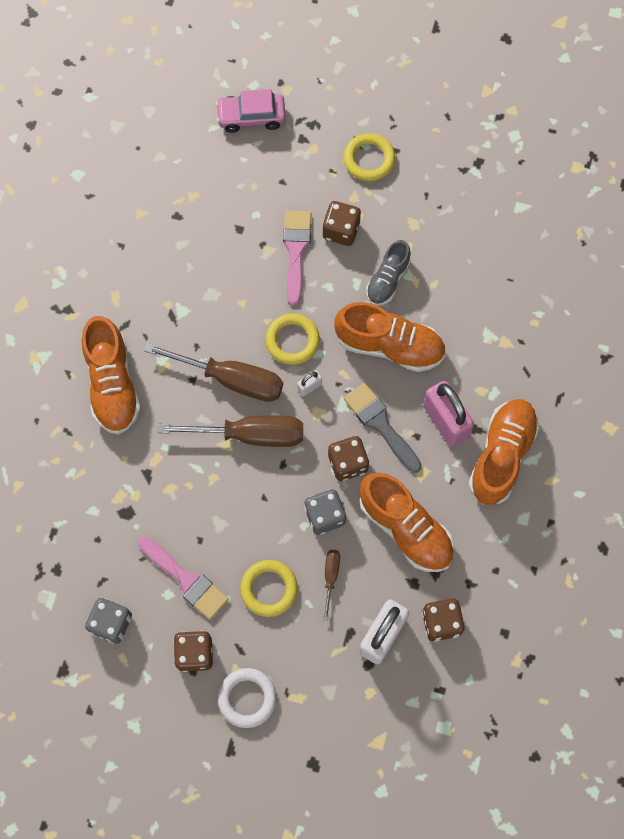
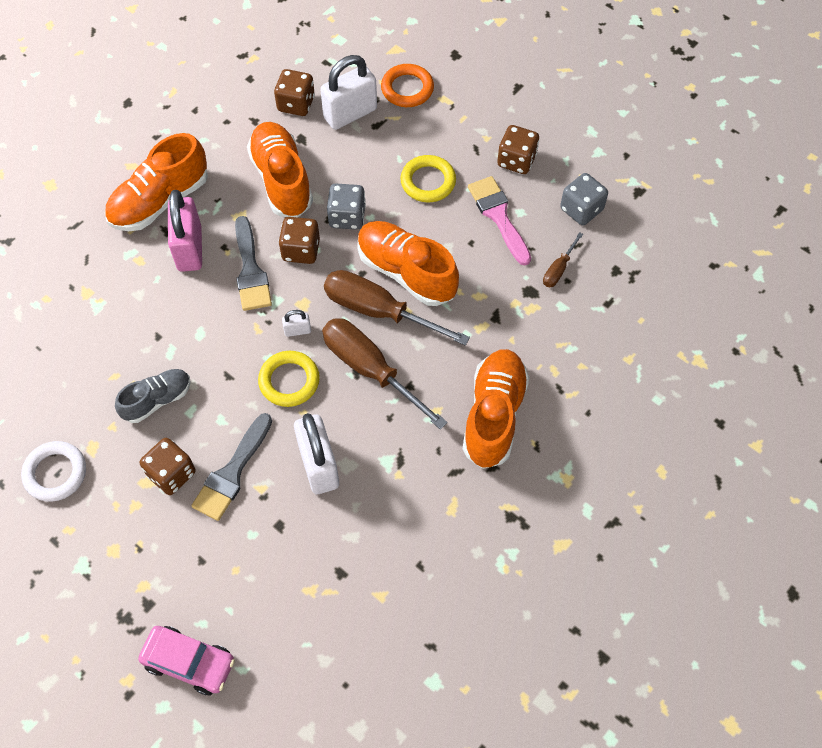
camera: 155 degrees left, 10 degrees down
(233, 284) = (319, 465): none -> white padlock
(247, 698) = (487, 114): white ring -> white ring (55, 473)
(296, 251) = (232, 472): pink brush -> grey brush
(330, 576) = (369, 170): brown screwdriver -> brown screwdriver (558, 270)
(341, 694) = (407, 89): none -> orange ring
(369, 159) = (90, 543): yellow ring -> none
(389, 345) = (197, 336): orange shoe -> orange shoe (406, 272)

